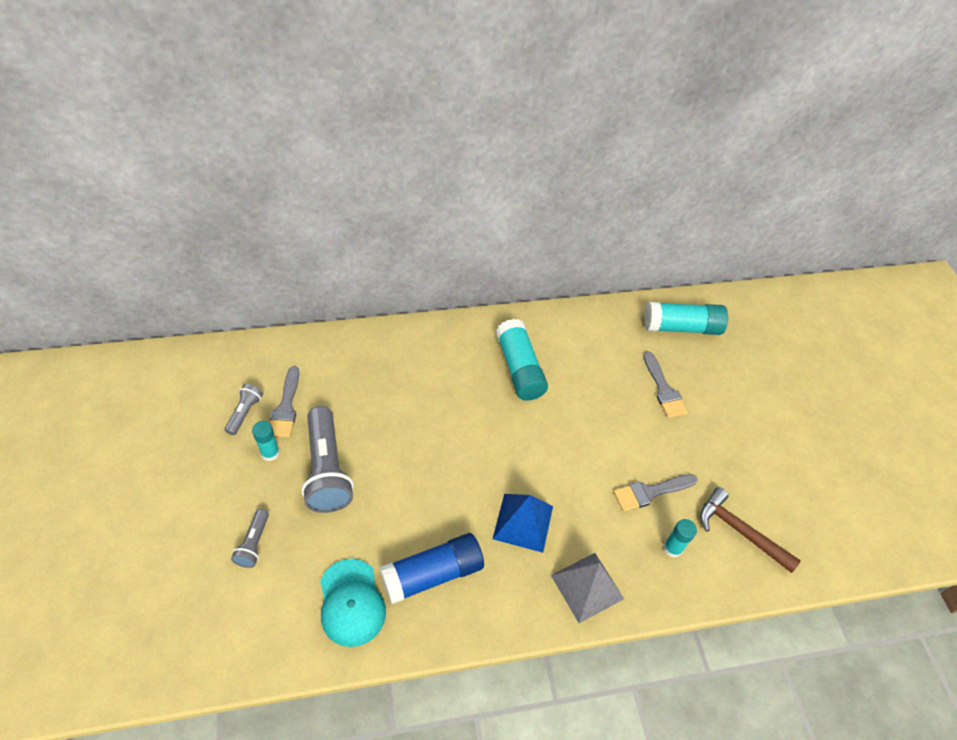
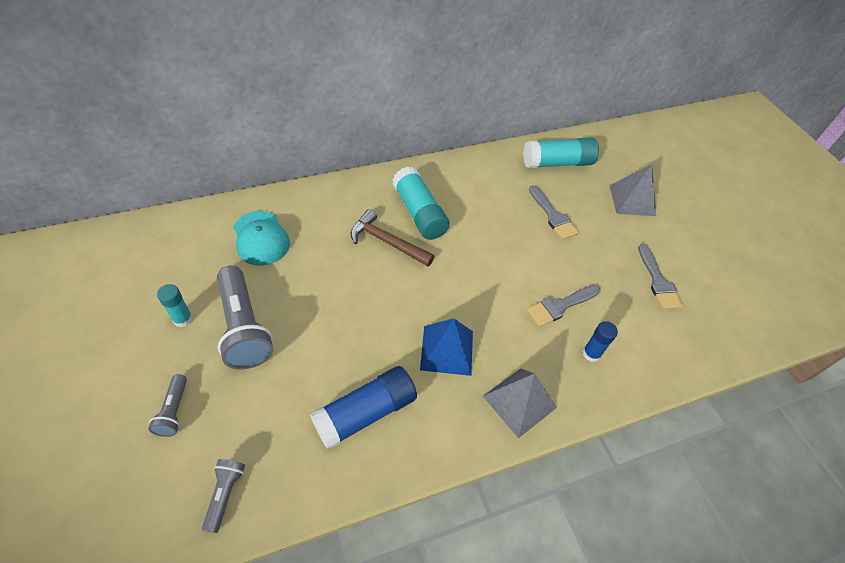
camera: 10 degrees left, 0 degrees up
(245, 413) = (152, 284): grey flashlight -> grey flashlight (225, 494)
(286, 407) = (195, 274): grey brush -> grey brush (658, 281)
(351, 602) = (285, 455): turquoise cap -> turquoise cap (261, 238)
(672, 548) = (591, 353): turquoise glue stick -> blue glue stick
(740, 531) = (648, 329): brown hammer -> brown hammer (387, 242)
(757, 381) = (632, 200): none -> grey pyramid

